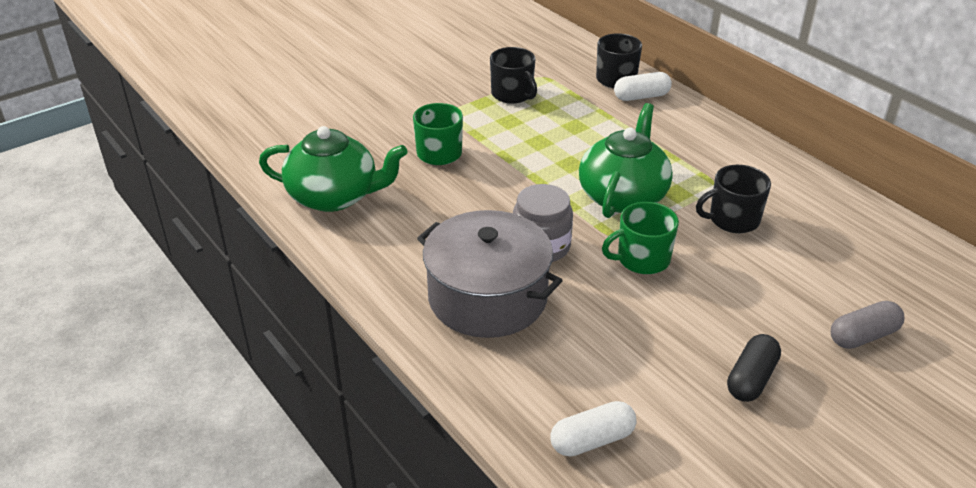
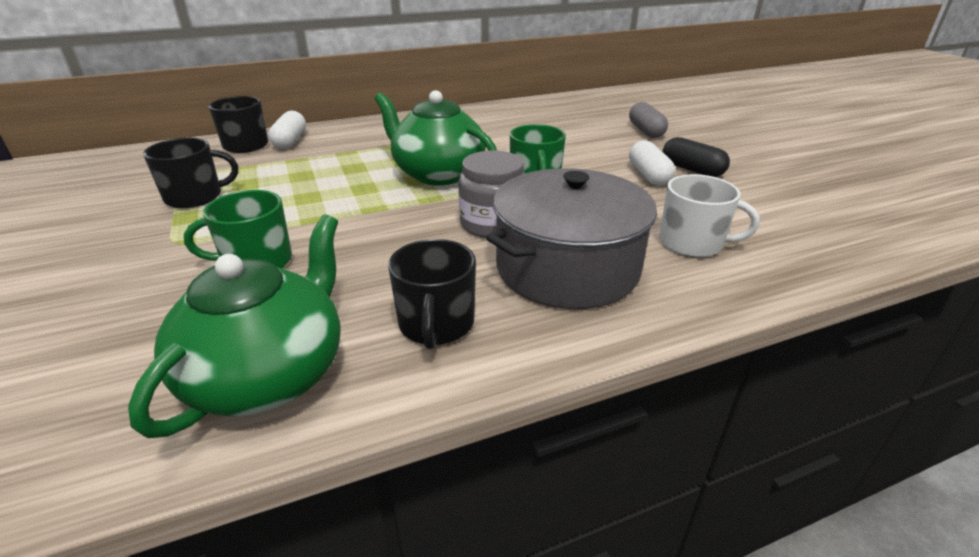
camera: 75 degrees left, 5 degrees down
(563, 374) = (692, 243): none -> white mug
(592, 440) = (780, 243): white capsule -> white capsule (648, 175)
(733, 219) = (500, 141): black mug -> black mug (436, 324)

